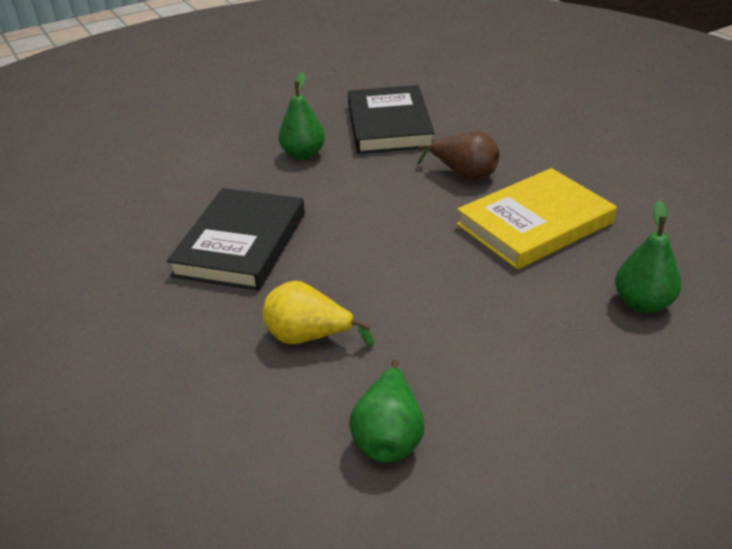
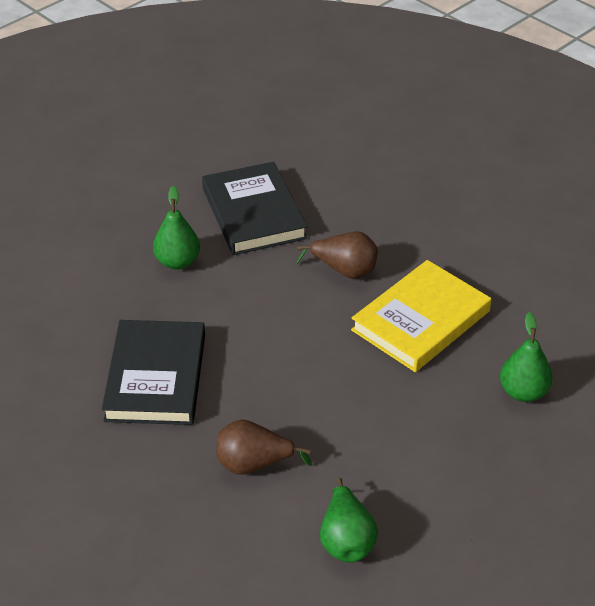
camera: 15 degrees left, 5 degrees up
(309, 337) = (254, 464): yellow pear -> brown pear

